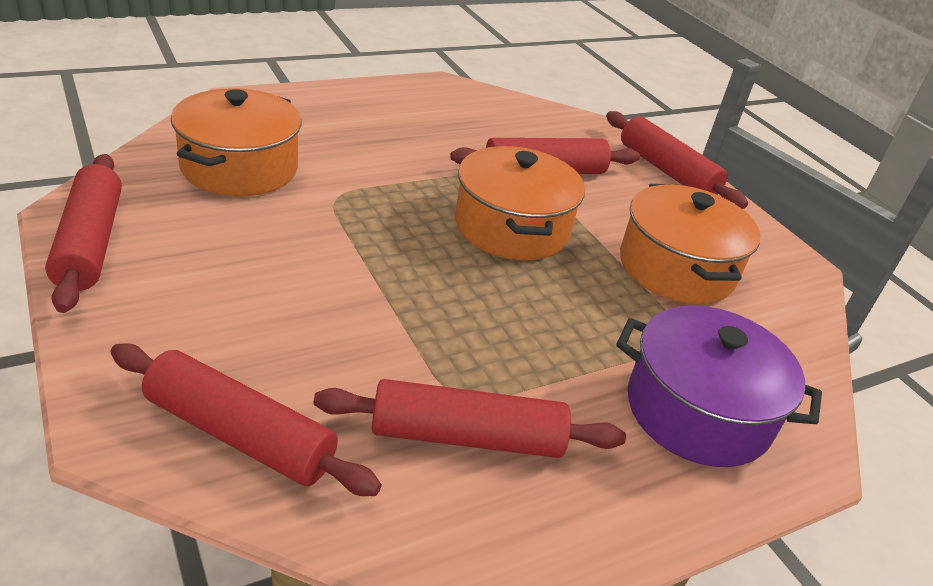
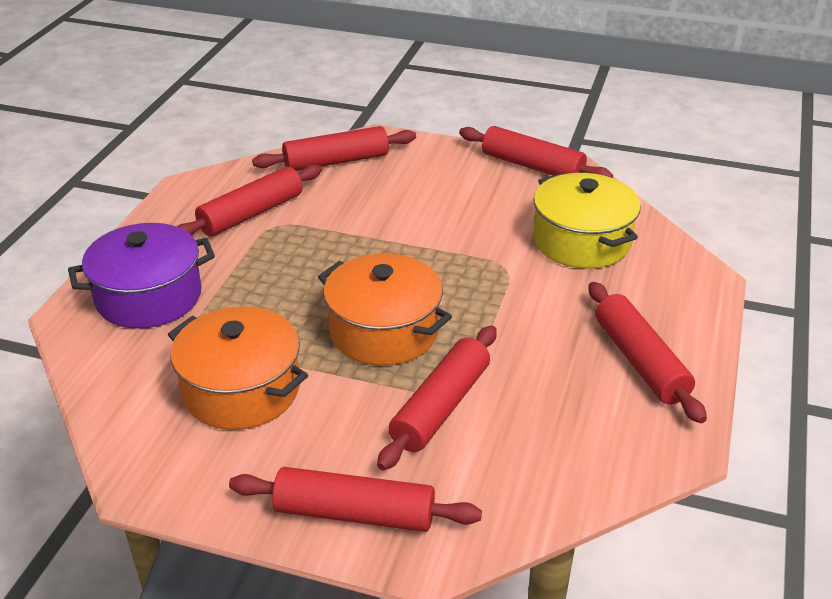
camera: 140 degrees right, 0 degrees up
(239, 168) = (582, 241): orange pot -> yellow pot
(382, 109) = (640, 361): none -> red rolling pin

